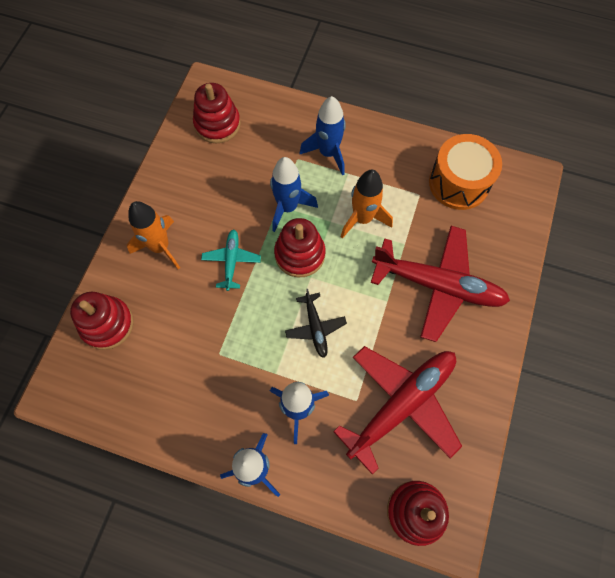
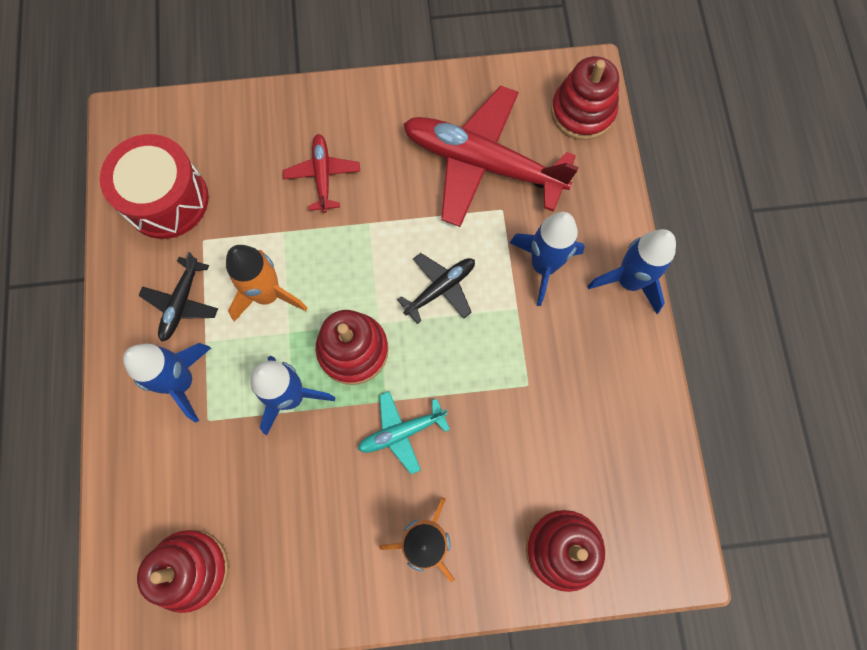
camera: 115 degrees left, 5 degrees up
(380, 169) = (182, 302): none -> black plane
(437, 285) = (322, 176): red plane -> red plane, size x0.48
(458, 183) = (166, 200): orange drum -> red drum

